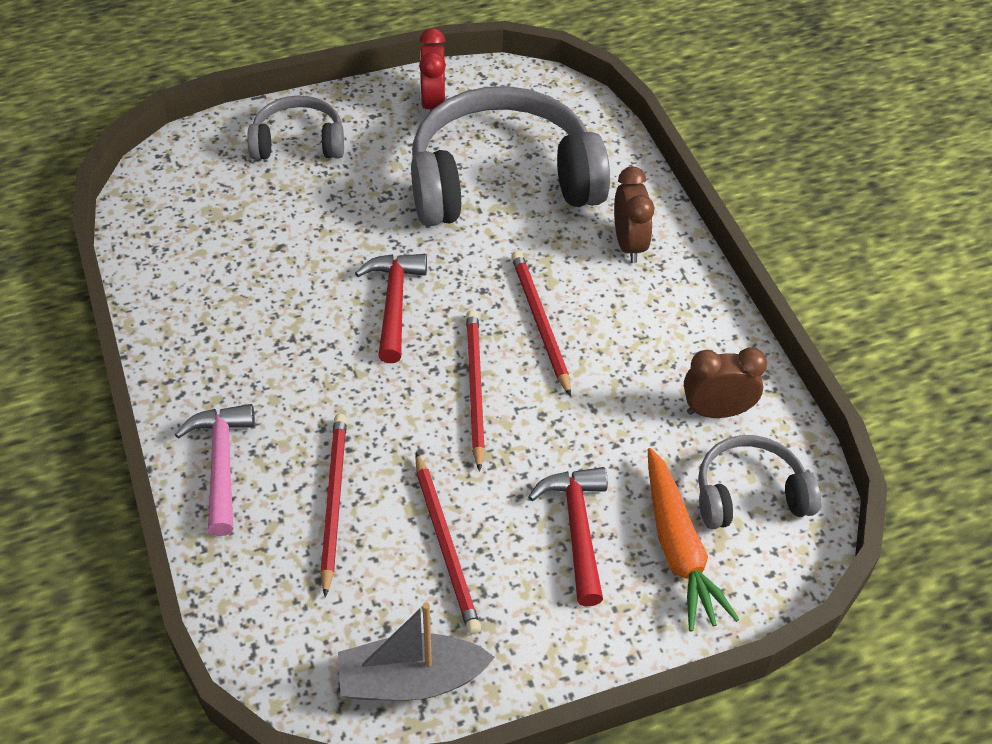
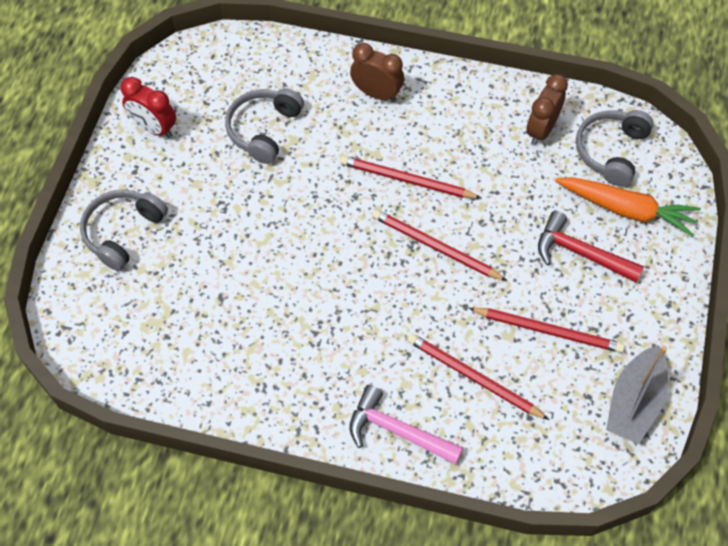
camera: 55 degrees left, 10 degrees up
(394, 303) = (328, 254): red hammer -> none
(502, 181) = (264, 130): grey headphones -> grey headphones, size x0.51

